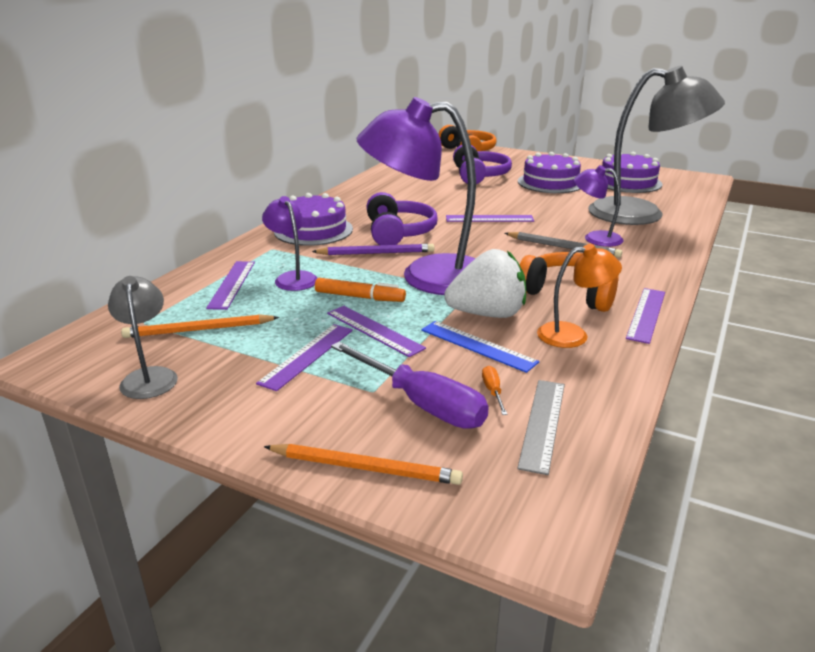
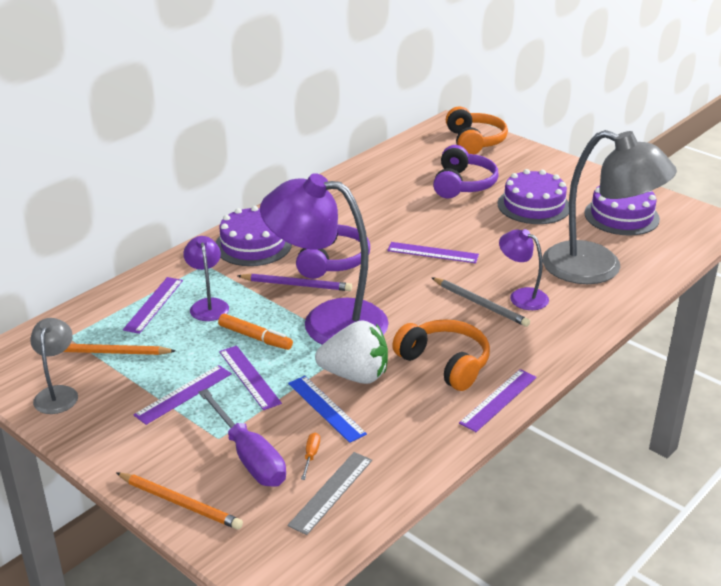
camera: 15 degrees right, 5 degrees up
(573, 335) = (415, 411): orange lamp -> none

